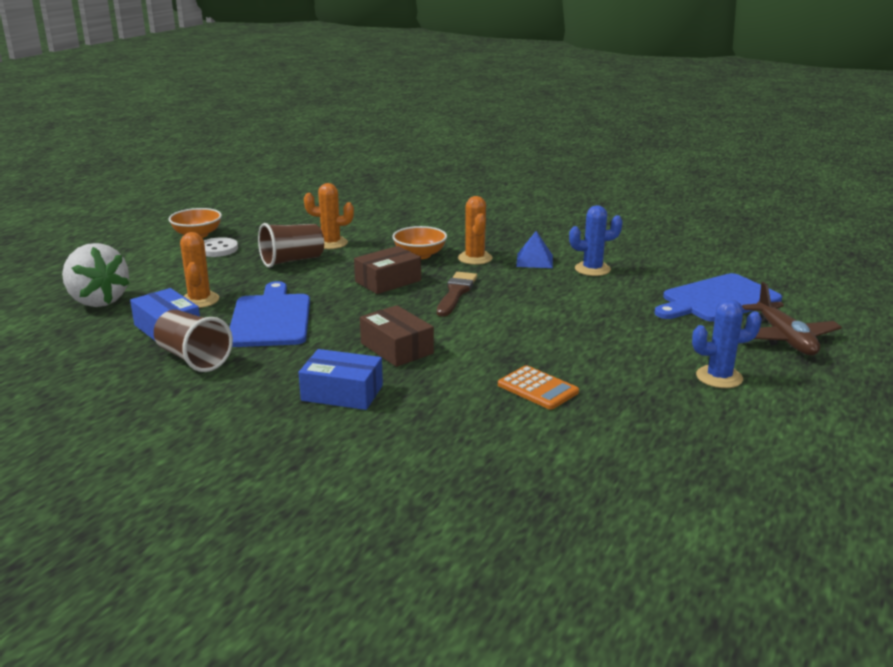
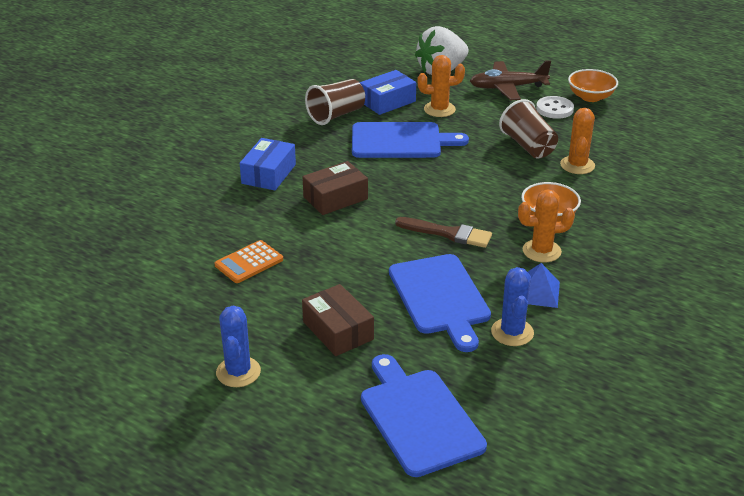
camera: 95 degrees right, 10 degrees up
(388, 281) = (478, 196): brown box -> brown box (338, 330)
(558, 294) = (440, 297): none -> blue cutting board
(785, 339) = (308, 446): brown plane -> brown plane (507, 88)

